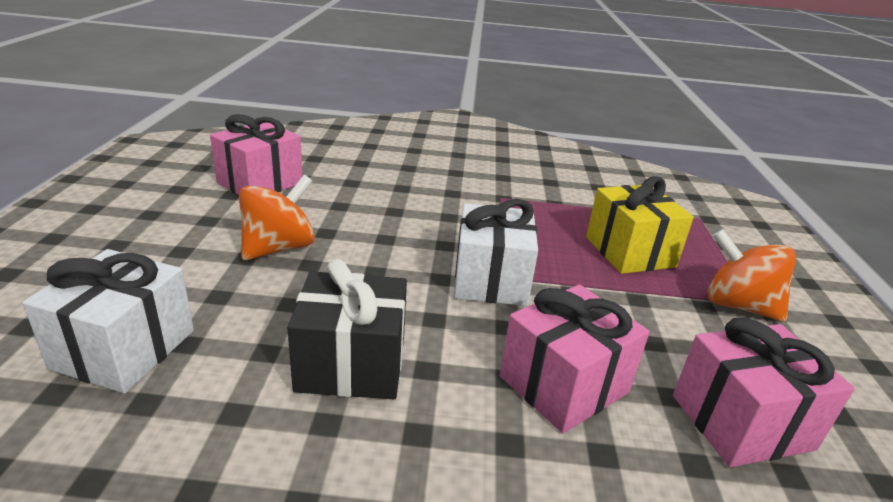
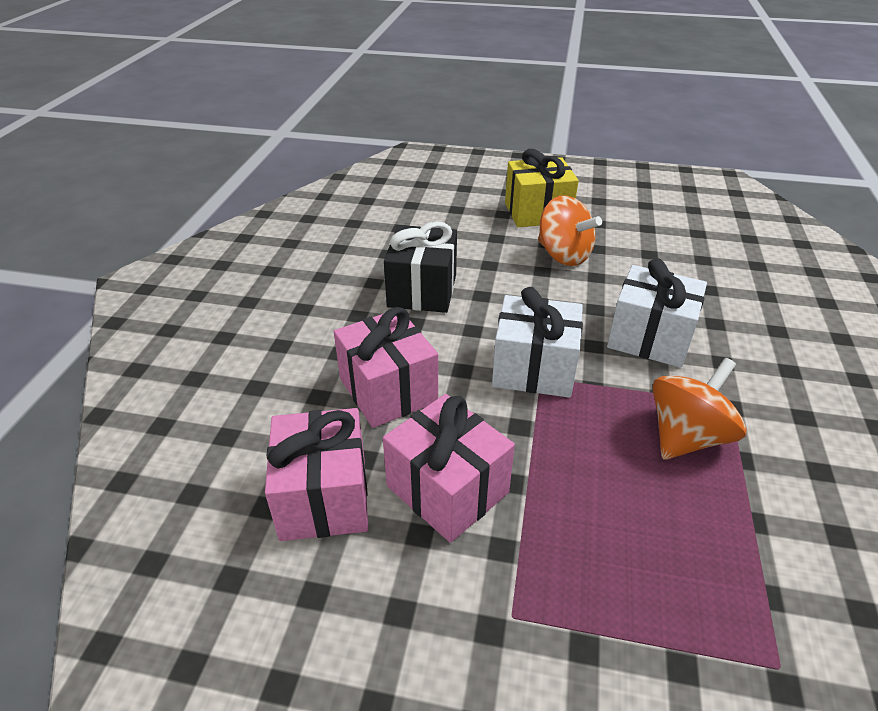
camera: 100 degrees right, 10 degrees up
(124, 349) = (443, 215): white gift -> white gift (649, 338)
(260, 183) = (677, 239): pink gift -> pink gift (447, 489)
(629, 252) = (619, 507): yellow gift -> yellow gift (537, 212)
(738, 305) = (504, 590): orange spinning top -> orange spinning top (686, 436)

